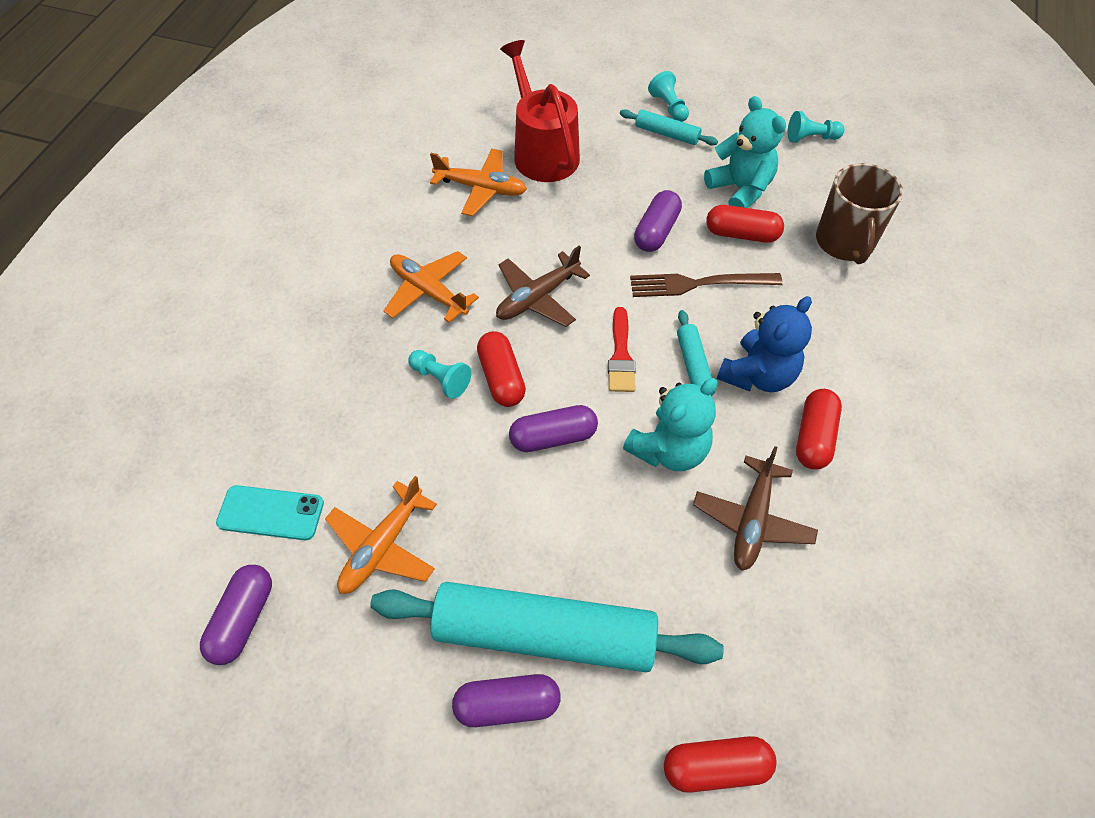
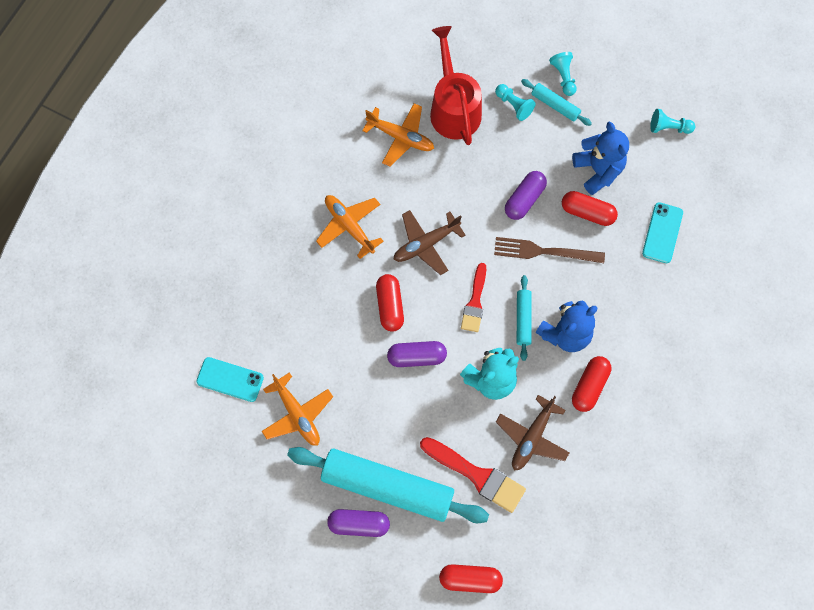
camera: 10 degrees right, 15 degrees up
(243, 620) = (210, 446): purple capsule -> none
(382, 546) = (297, 414): orange plane -> orange plane turned 75 degrees counterclockwise
(440, 379) = (348, 300): turquoise pawn -> turquoise pawn (514, 105)
(683, 591) = (476, 475): none -> red brush
(740, 189) = (598, 170): turquoise teddy bear -> blue teddy bear
(845, 243) = (662, 233): brown mug -> turquoise phone

